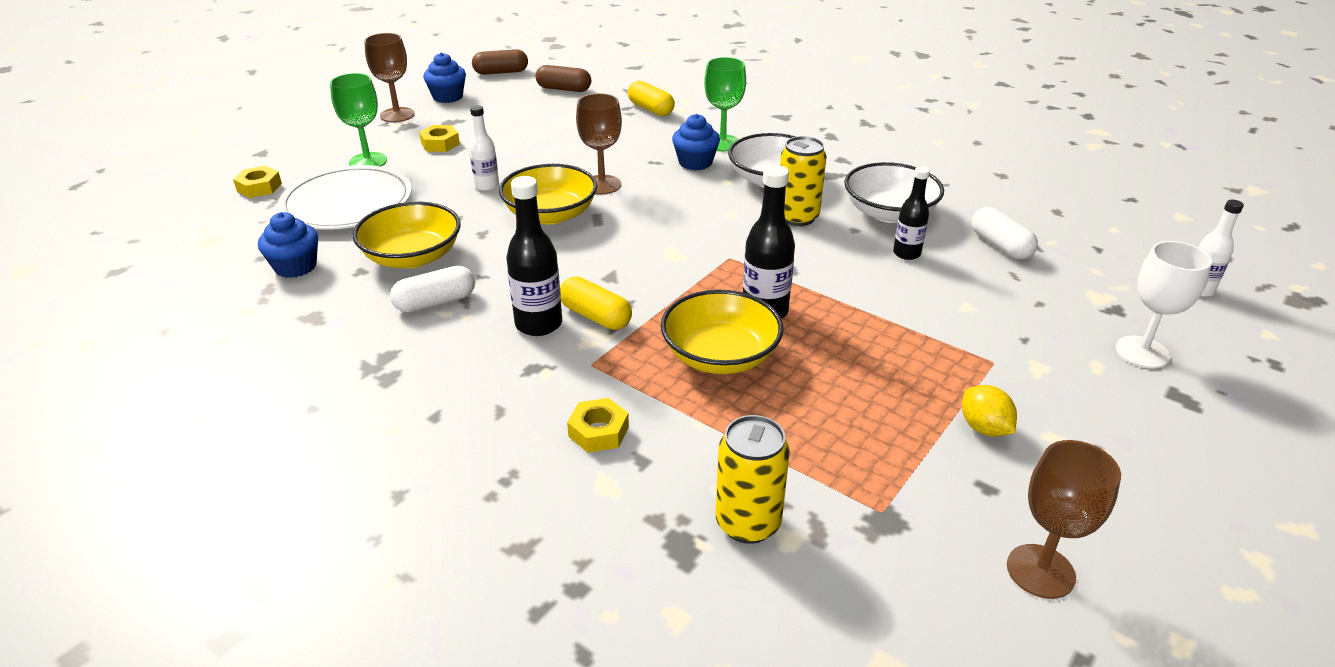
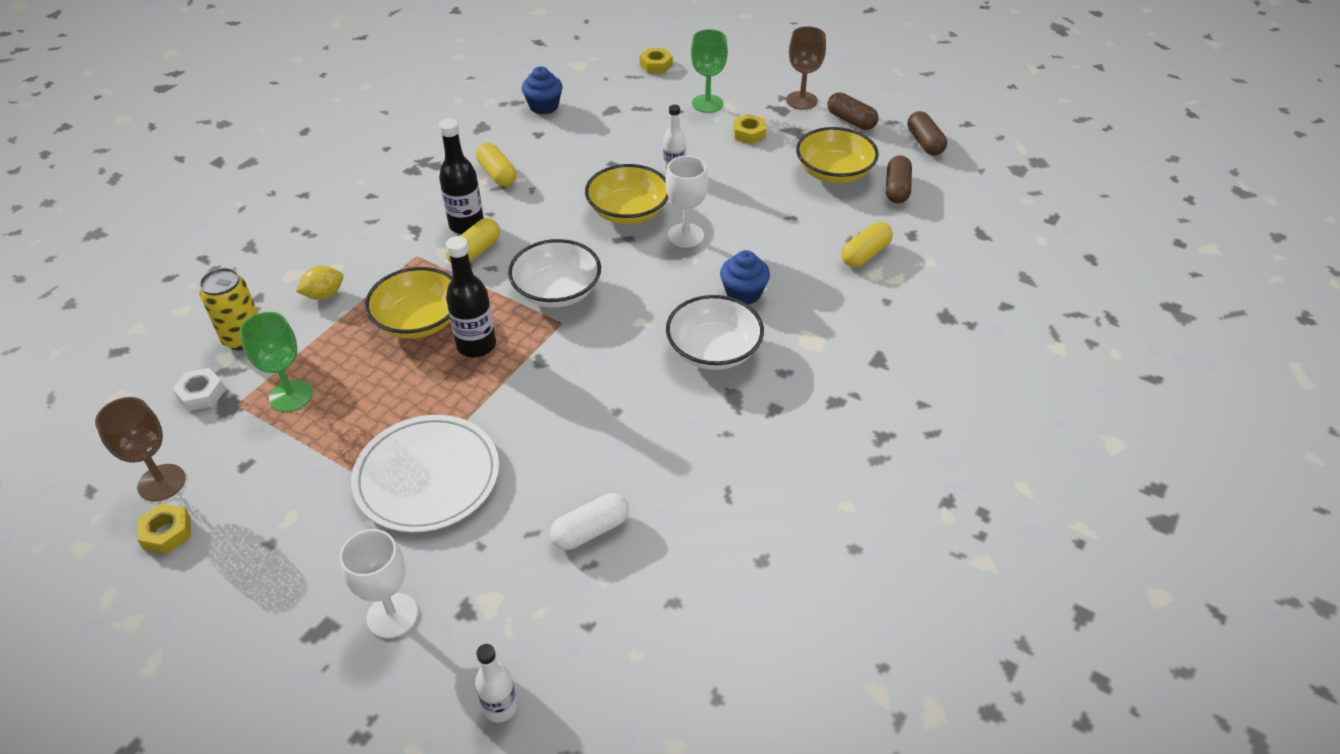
camera: 85 degrees right, 10 degrees up
(347, 203) = (635, 108): white plate -> white plate (427, 477)
(412, 257) = (558, 153): yellow bowl -> yellow bowl (834, 172)
(435, 302) = (497, 174): white capsule -> yellow capsule
(448, 97) = (851, 120): blue cupcake -> brown capsule
(598, 431) = (343, 266): yellow nut -> yellow nut (167, 533)
(602, 185) = (686, 235): brown goblet -> white goblet
(722, 143) = (793, 312): green goblet -> green goblet (291, 396)
(797, 217) = (637, 368): yellow can -> none
(867, 555) = (201, 394): none -> white nut
(889, 213) = (653, 441): white bowl -> white bowl (557, 291)
(906, 253) = (572, 448): black bottle -> none
(984, 428) = (308, 473): yellow lemon -> yellow lemon (324, 295)

